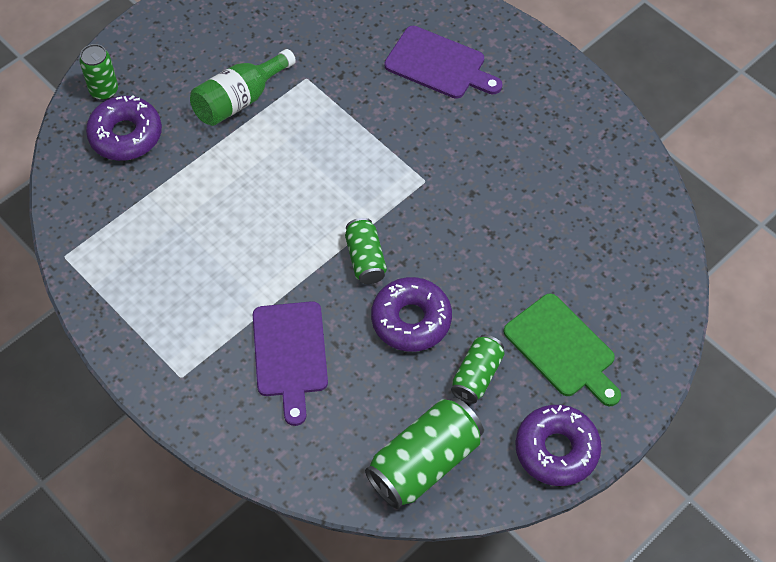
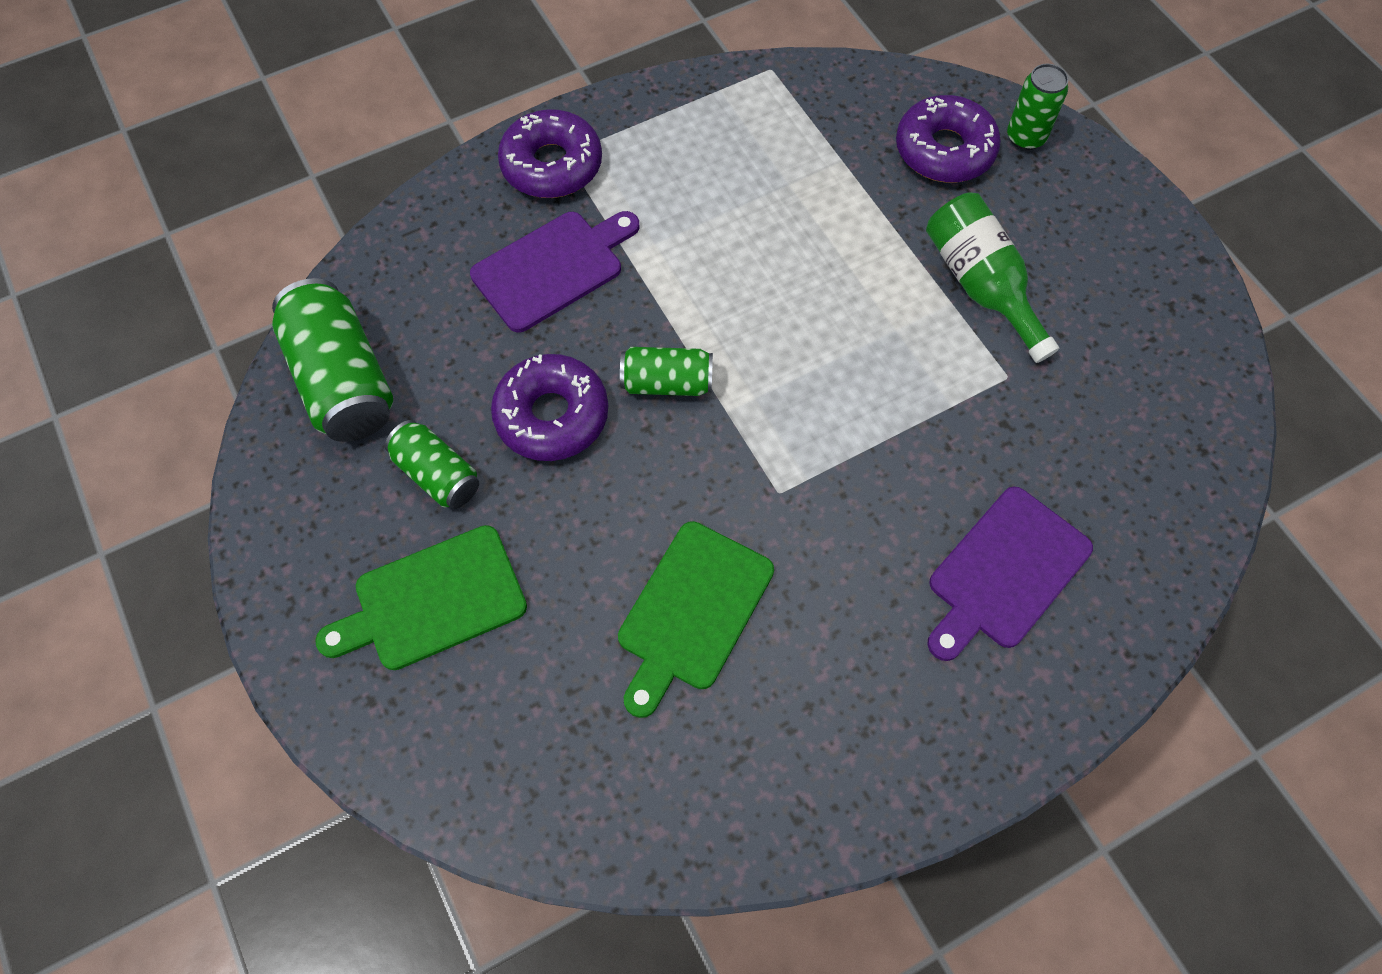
camera: 105 degrees right, 5 degrees up
(290, 354) = (553, 268): purple cutting board -> purple cutting board turned 135 degrees clockwise
(518, 208) = (692, 612): none -> green cutting board
(556, 450) = (288, 543): purple donut -> purple donut (552, 165)

